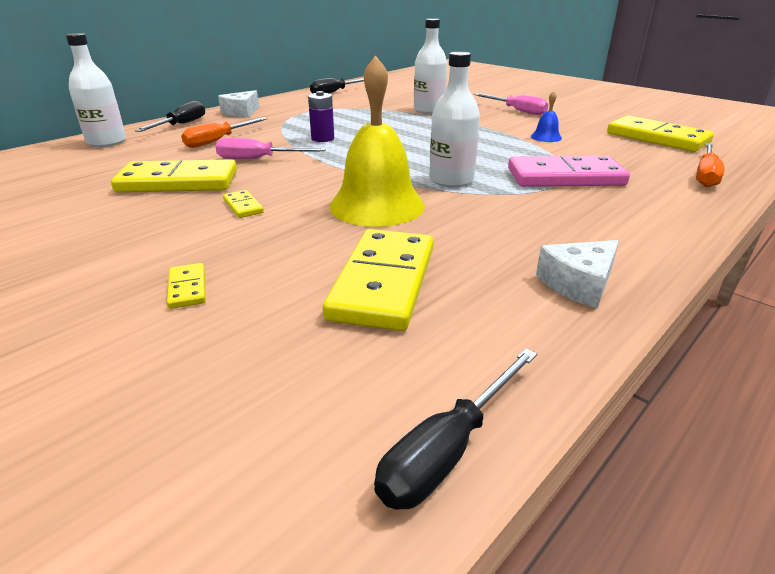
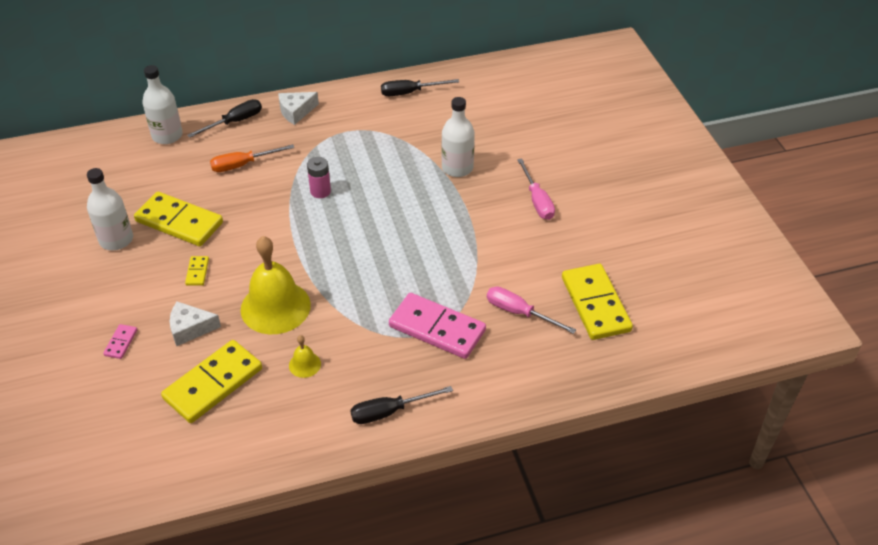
camera: 30 degrees right, 15 degrees up
(187, 288) = (121, 343): yellow domino -> pink domino
(258, 159) = (250, 209): pink screwdriver -> pink screwdriver (519, 312)
(322, 138) = (320, 191): purple battery -> pink battery
(448, 450) = (151, 491): black screwdriver -> black screwdriver (389, 411)
(451, 180) = (352, 296): white bottle -> white bottle (116, 240)
(477, 233) = (304, 364): none -> yellow bell
(546, 137) = (500, 262): blue bell -> none
(578, 284) = (308, 434): white cheese -> white cheese (190, 329)
(705, 176) = (546, 374): orange screwdriver -> none

